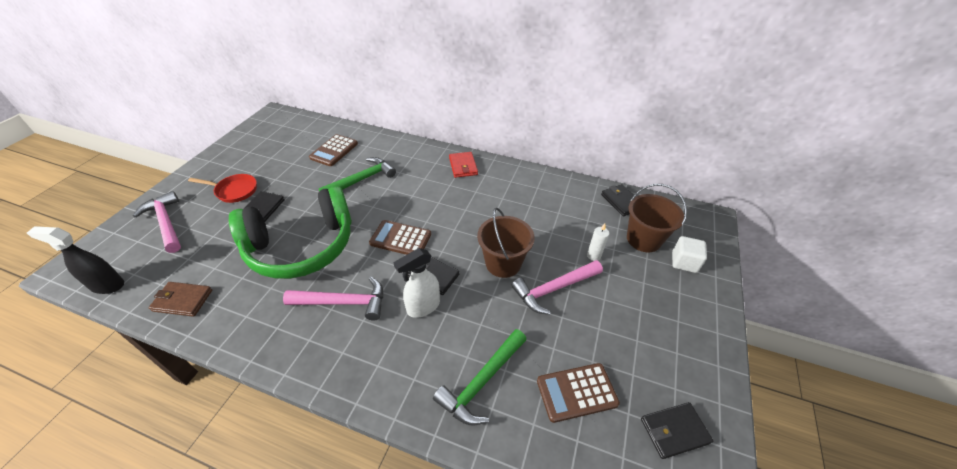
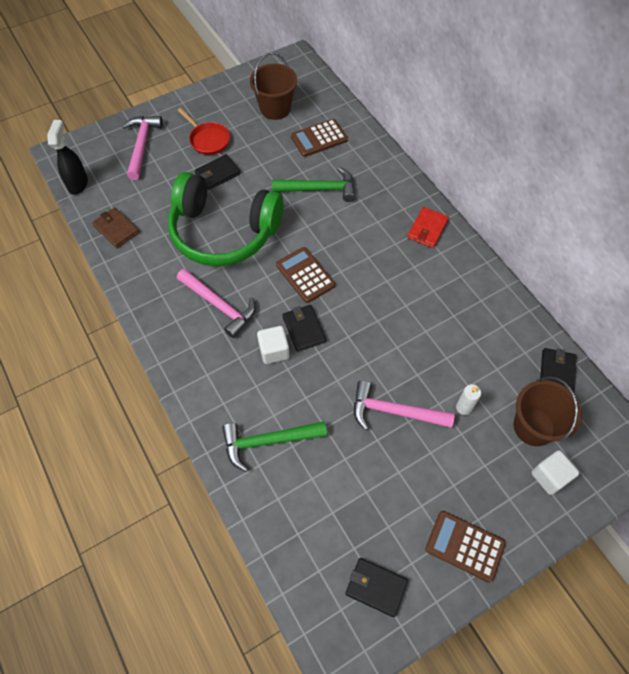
camera: 40 degrees right, 15 degrees up
(107, 285) = (78, 184): black spray bottle -> black spray bottle turned 45 degrees clockwise
(423, 307) = (274, 351): white spray bottle -> white cube
(503, 263) = (372, 357): brown bucket -> brown bucket (275, 108)
(576, 392) = (330, 503): brown calculator -> brown calculator (465, 546)

